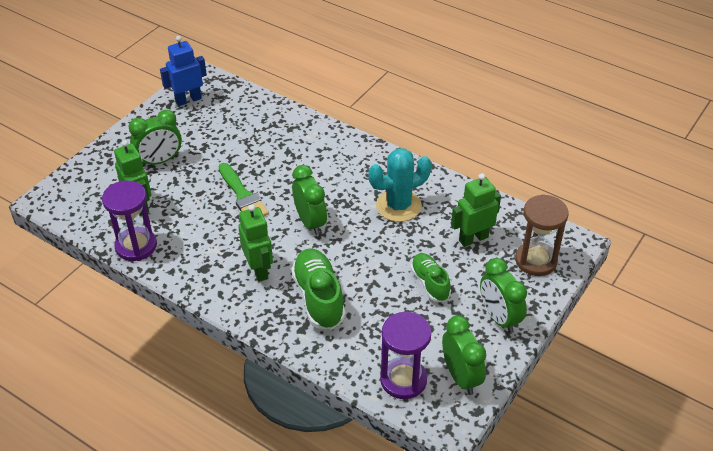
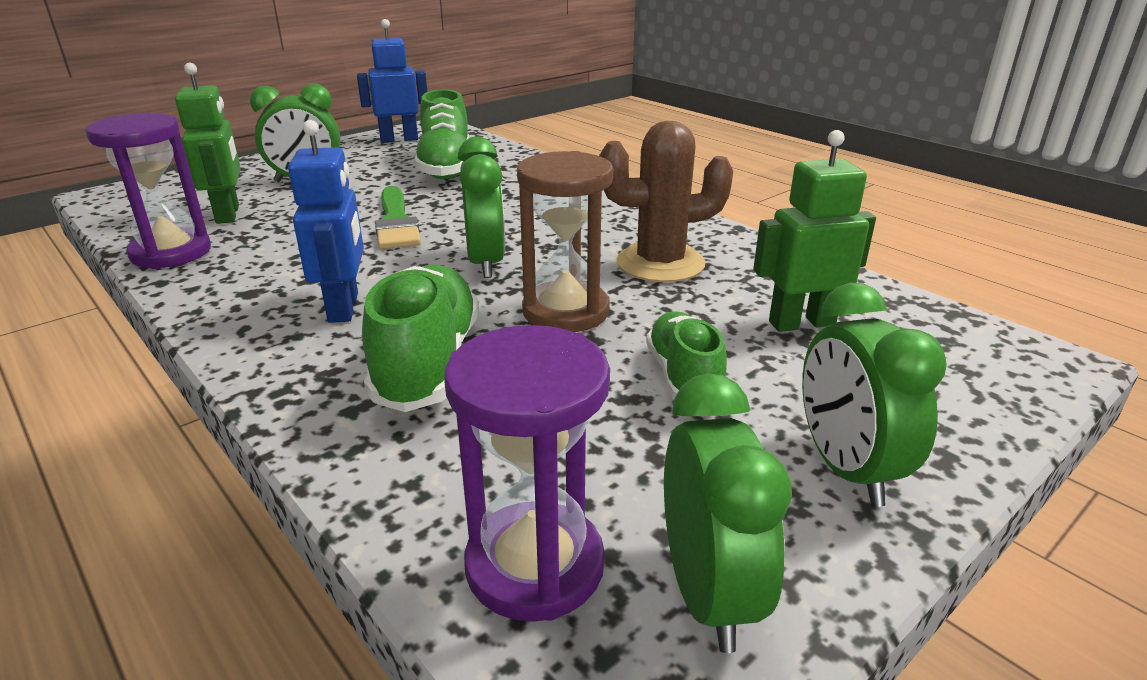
camera: 15 degrees right, 15 degrees down
(239, 130) = (446, 167): none -> green shoe
(259, 270) = (344, 307): green robot -> blue robot
(398, 206) = (660, 263): turquoise cactus -> brown cactus
(536, 260) = (948, 376): brown hourglass -> brown hourglass (566, 311)

